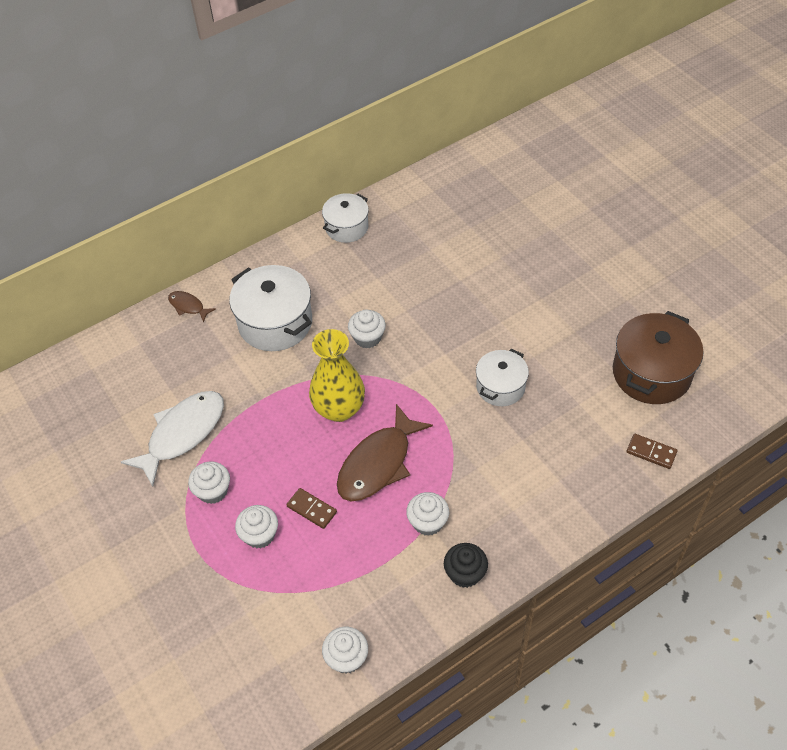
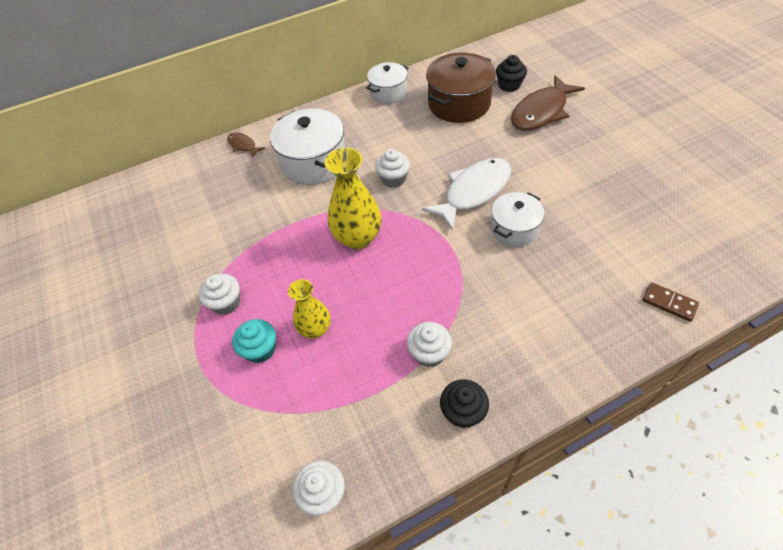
camera: 10 degrees right, 0 degrees up
(182, 434) = (212, 249): white fish -> white fish (473, 192)
(259, 535) = (260, 349): white cupcake -> turquoise cupcake
(311, 509) = (315, 329): brown domino -> yellow vase
(378, 463) = (387, 290): brown fish -> brown fish (541, 112)
(484, 211) = (509, 85): none -> black cupcake
(651, 373) = (667, 227): brown pot -> brown pot (459, 104)

